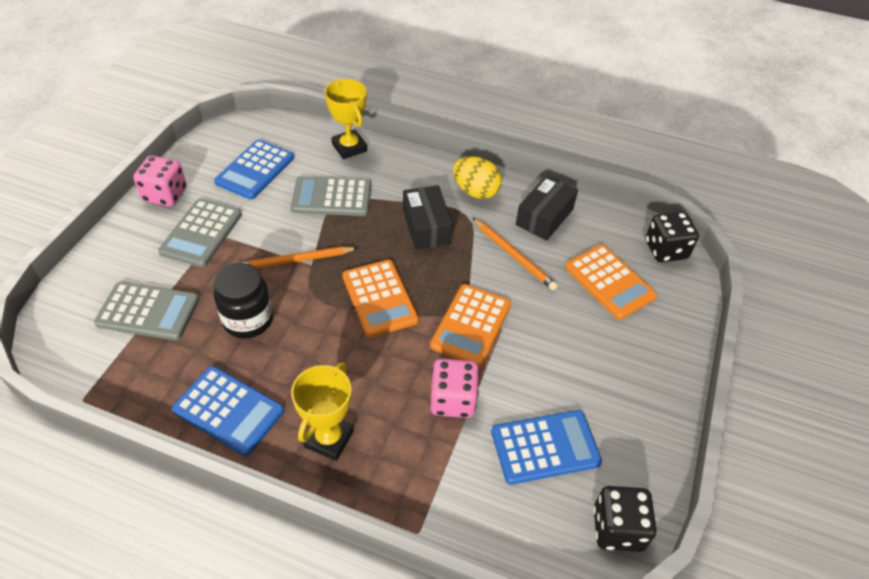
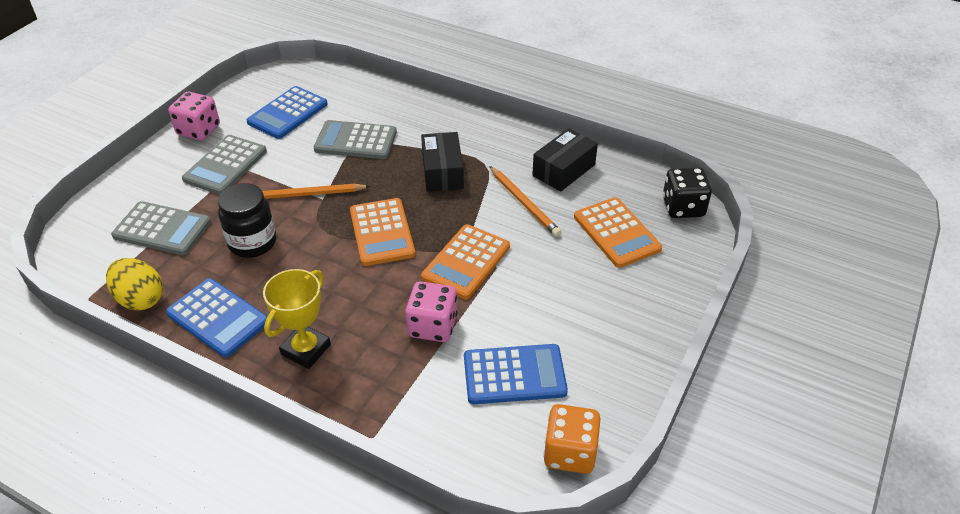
camera: 10 degrees right, 5 degrees down
(349, 147) = (383, 98): yellow trophy -> none
(475, 191) = (499, 143): yellow egg -> yellow egg (140, 299)
(617, 528) = (570, 452): black dice -> orange dice

